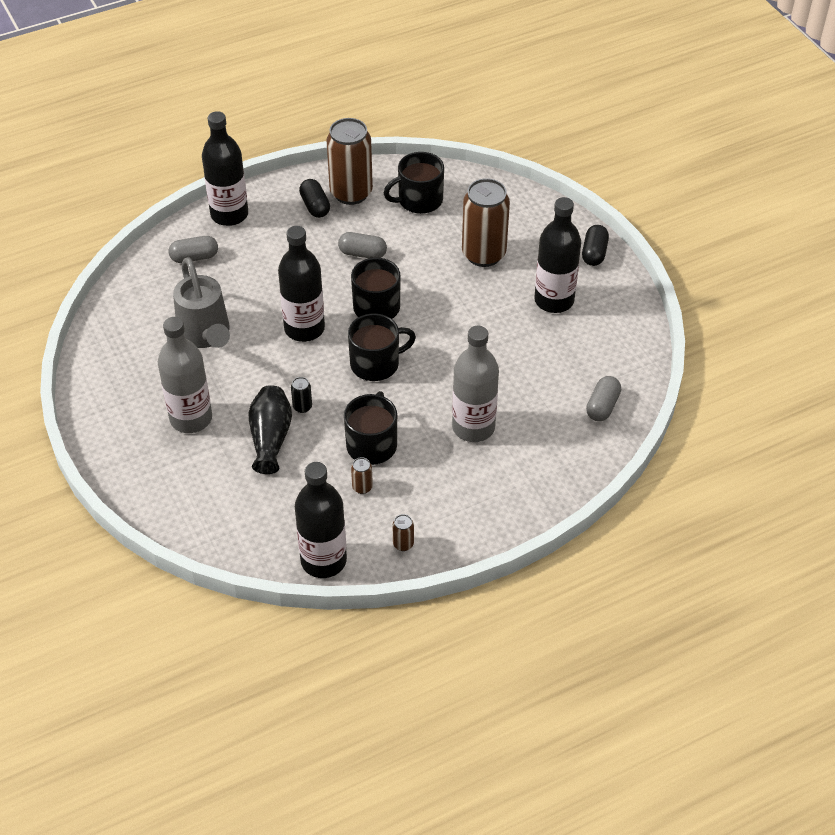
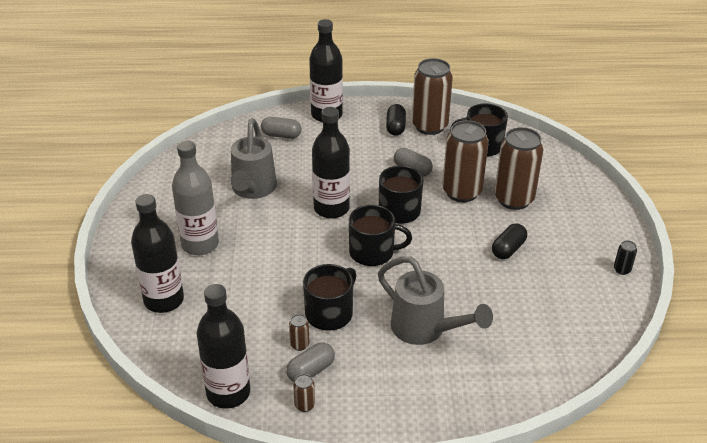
camera: 25 degrees right, 10 degrees down
(270, 438) = (251, 280): black vase -> none
(302, 407) = (292, 265): black can -> black can (622, 270)
(427, 263) = (461, 192): none -> brown can
(473, 427) = (426, 330): grey bottle -> grey watering can
(554, 300) = (556, 252): black bottle -> black bottle (164, 300)
(594, 253) = (614, 227): black capsule -> black capsule (508, 249)
(602, 406) = (555, 353): grey capsule -> grey capsule (311, 370)

